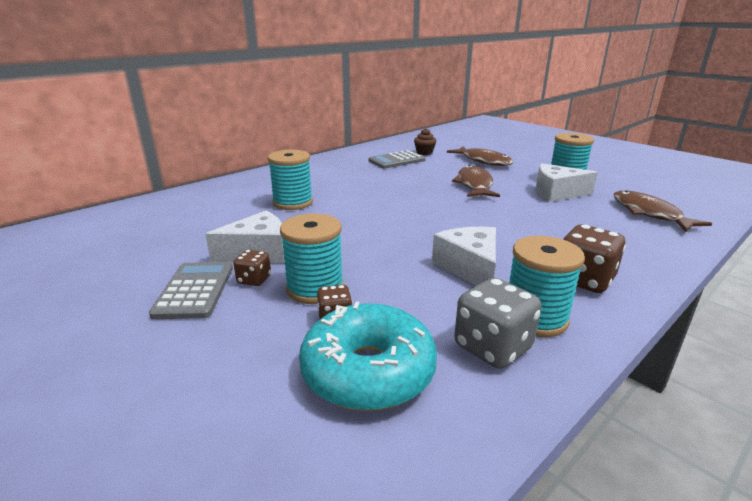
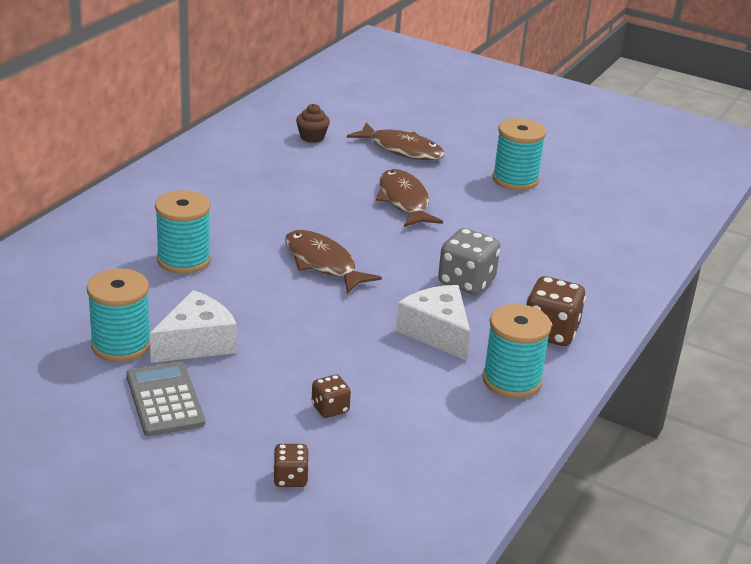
camera: 20 degrees left, 5 degrees up
(254, 280) = (219, 378): brown dice -> brown dice (290, 478)
(315, 288) = (290, 379): turquoise spool -> turquoise spool (121, 345)
(368, 371) = (385, 451): turquoise donut -> none
(396, 160) = (280, 160): grey calculator -> none
(492, 347) = (481, 414): grey dice -> grey dice (466, 282)
(556, 193) = (507, 206): white cheese -> none
(649, 213) = (612, 230): brown fish -> brown fish (323, 263)

